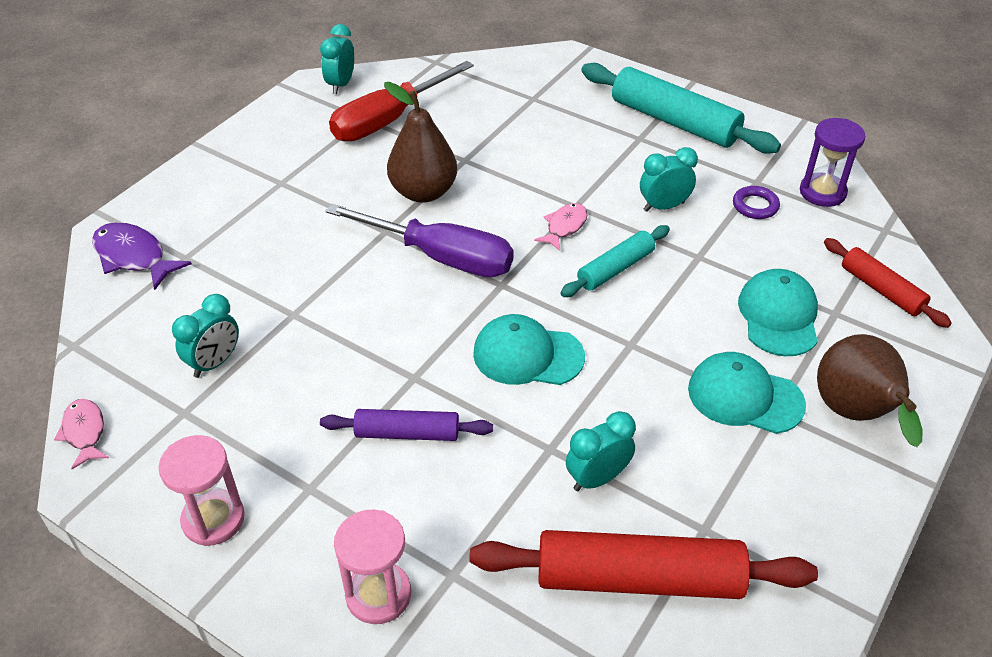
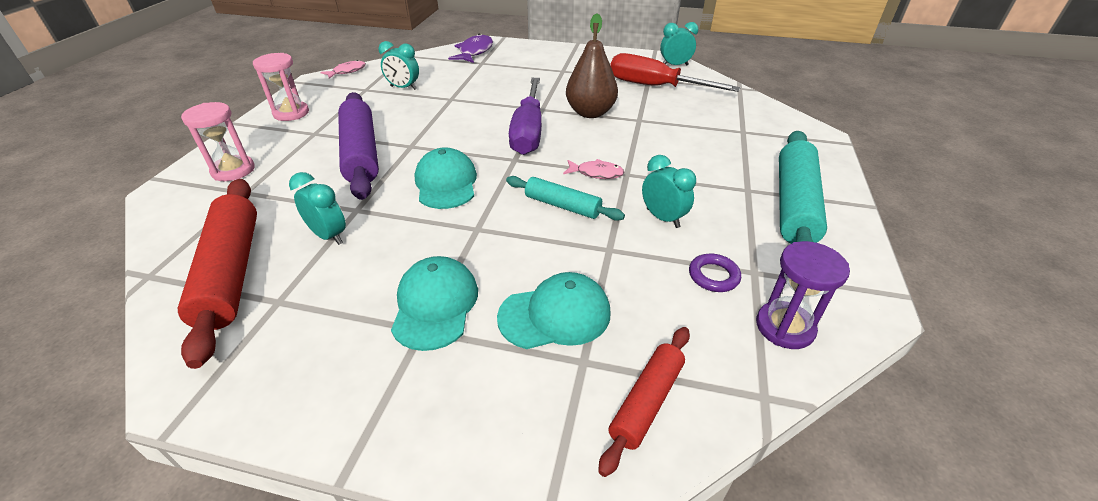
camera: 70 degrees right, 5 degrees down
(407, 433) = (361, 153): purple rolling pin -> purple rolling pin, size x1.75
(856, 415) = (430, 396): brown pear -> none

